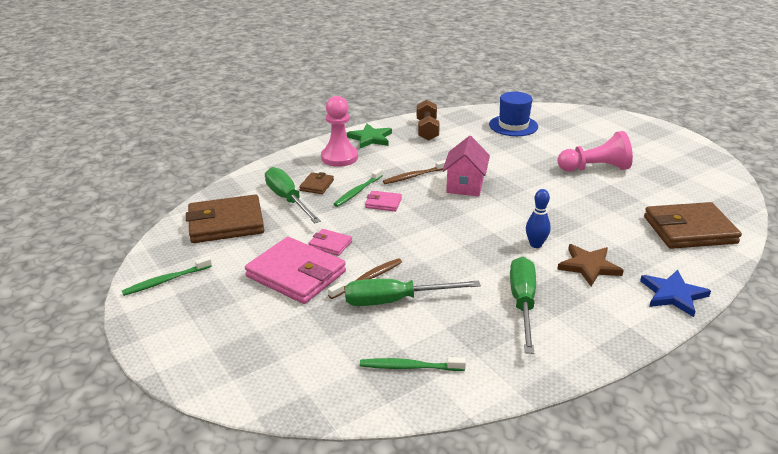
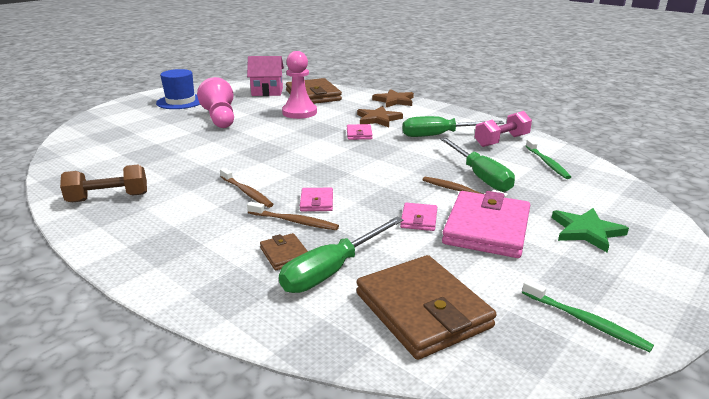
camera: 105 degrees left, 5 degrees down
(317, 185) = (285, 254): brown wallet -> brown wallet turned 60 degrees clockwise
(339, 157) = (193, 251): pink pawn -> pink pawn (299, 112)
(358, 191) = (294, 221): green toothbrush -> brown toothbrush
(370, 138) = (127, 236): green star -> green star (586, 231)
(465, 185) = (264, 165): pink house -> pink house (267, 92)
(492, 352) = (501, 141): none -> pink dumbbell
(513, 125) = (111, 151): blue hat -> blue hat (180, 101)
(535, 244) = (359, 134): blue bowling pin -> pink wallet
(673, 295) = (394, 101): blue star -> brown star

